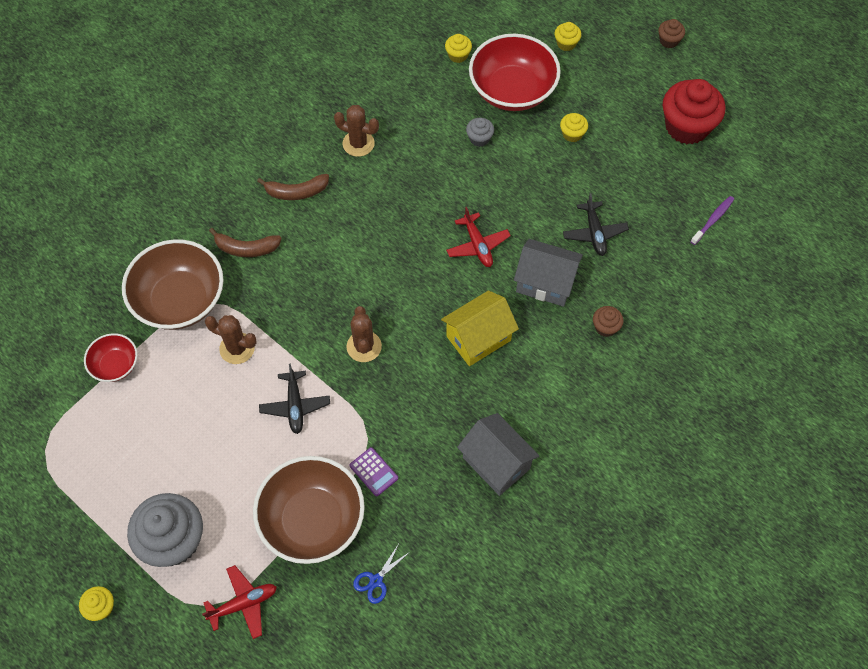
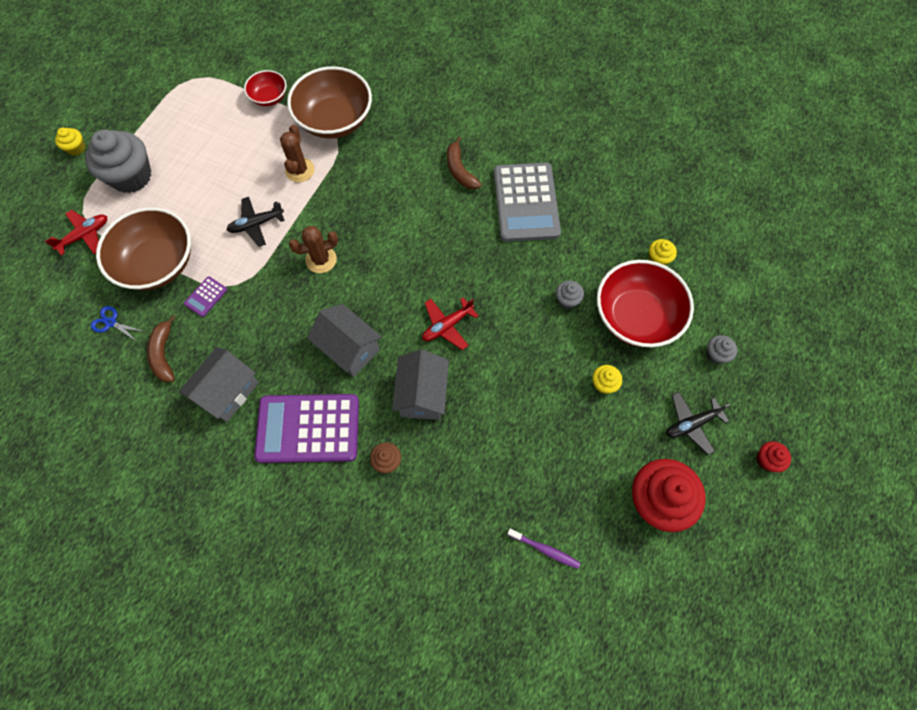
camera: 75 degrees right, 5 degrees up
(243, 604) = (85, 235): red plane -> red plane turned 90 degrees counterclockwise
(246, 248) = (394, 150): brown banana -> brown banana (164, 354)
(358, 143) = (526, 203): brown cactus -> grey calculator
(478, 338) = (349, 349): yellow house -> grey house
(556, 391) = (308, 428): none -> purple calculator
(566, 43) = (716, 354): yellow cupcake -> grey cupcake
(594, 233) = (492, 429): black plane -> black plane (691, 424)
(669, 41) = (767, 460): brown cupcake -> red cupcake

